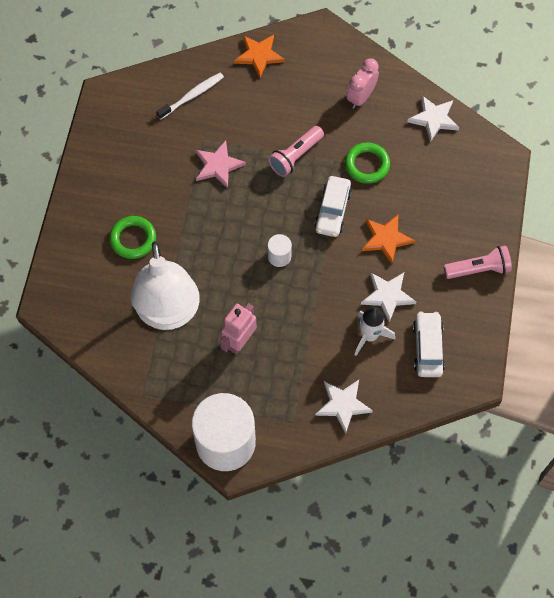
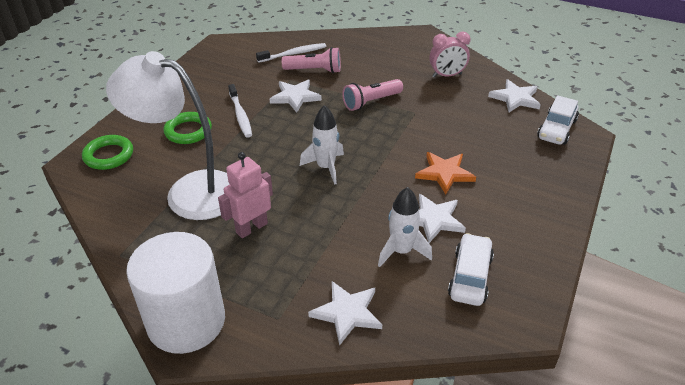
camera: 15 degrees right, 25 degrees down
(169, 314) = (189, 191): white lamp -> white lamp turned 105 degrees clockwise
(174, 205) = (240, 115): none -> white toothbrush
(218, 165) = (295, 97): pink star -> white star
(259, 56) = (362, 40): orange star -> none
(279, 256) = (326, 167): white cylinder -> white rocket
(332, 211) = (394, 143): white car -> white car (556, 129)
(361, 97) = (447, 75): pink clock -> pink clock turned 150 degrees counterclockwise
(367, 165) = (440, 118): green ring -> green ring (109, 155)
(478, 269) = (545, 215): pink flashlight -> pink flashlight (314, 70)

